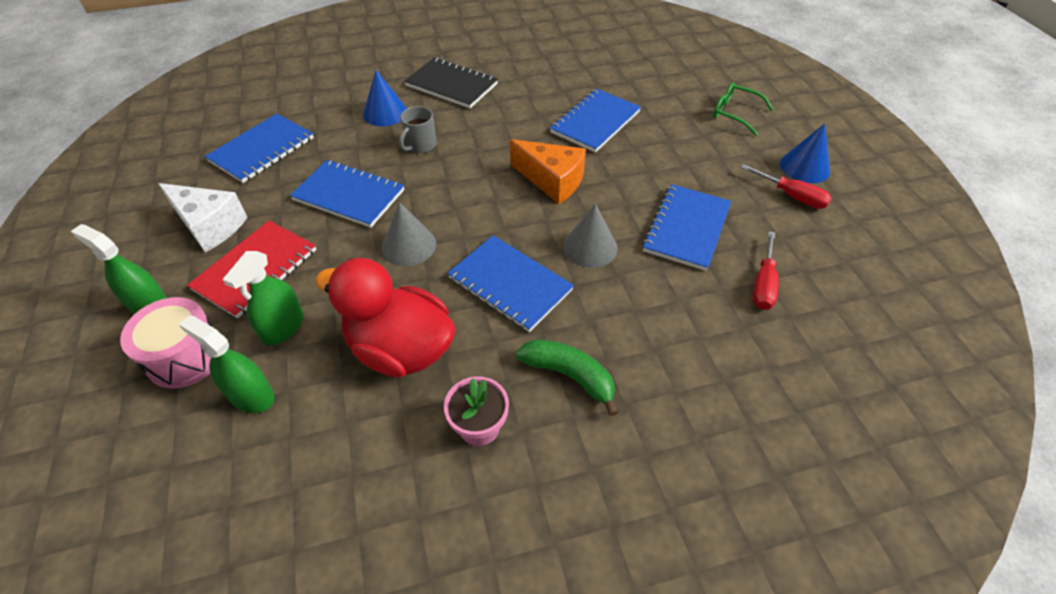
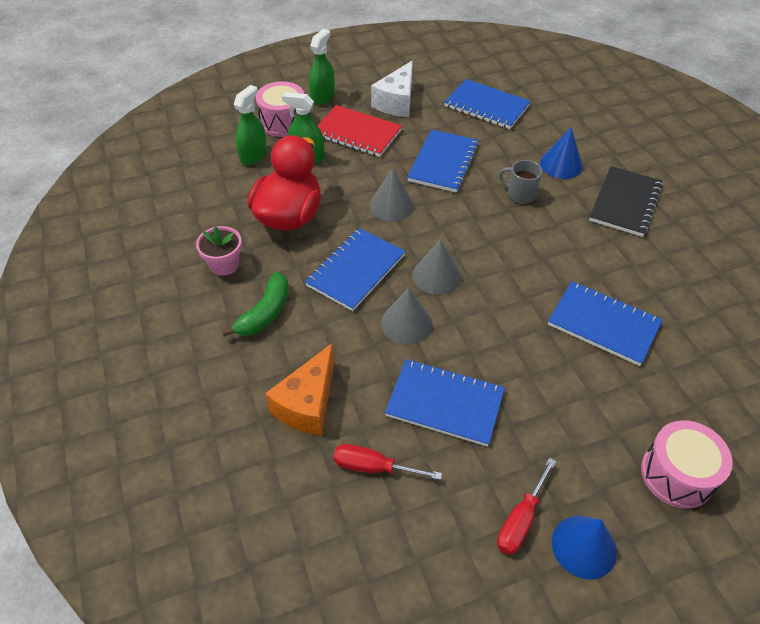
camera: 85 degrees right, 0 degrees up
(526, 218) = (436, 276): none -> grey cone
(552, 181) = (493, 291): orange cheese -> orange cheese (308, 404)
(735, 113) = (677, 474): green glasses -> pink drum

